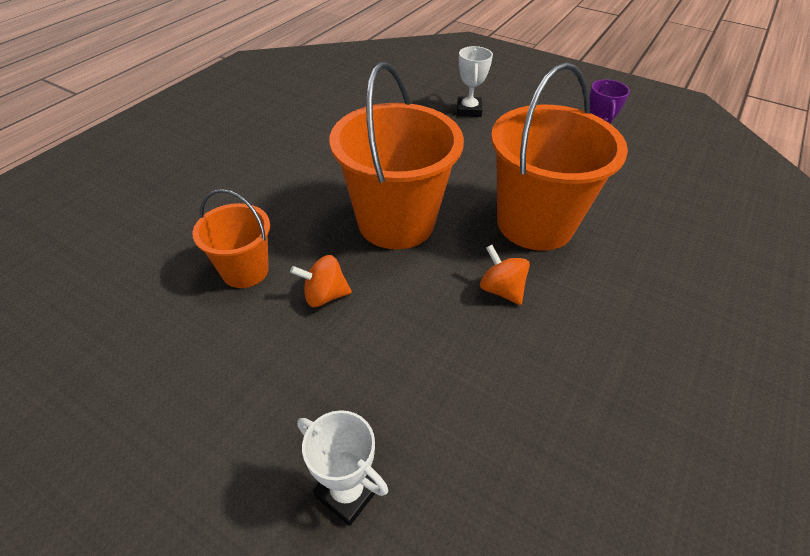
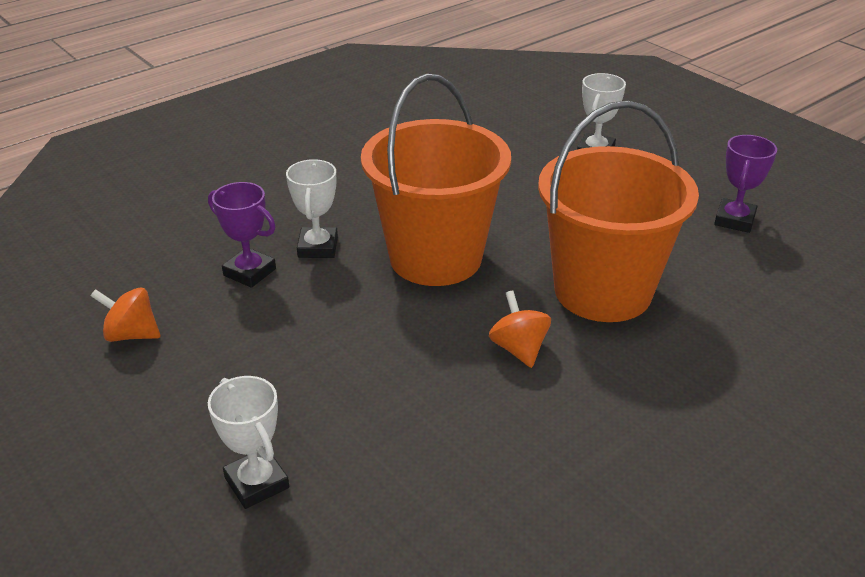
camera: 20 degrees right, 10 degrees down
(245, 270) = (249, 272): orange bucket -> purple trophy
(295, 233) = (318, 247): none -> white trophy
(324, 295) = (319, 312): orange spinning top -> orange spinning top (131, 334)

